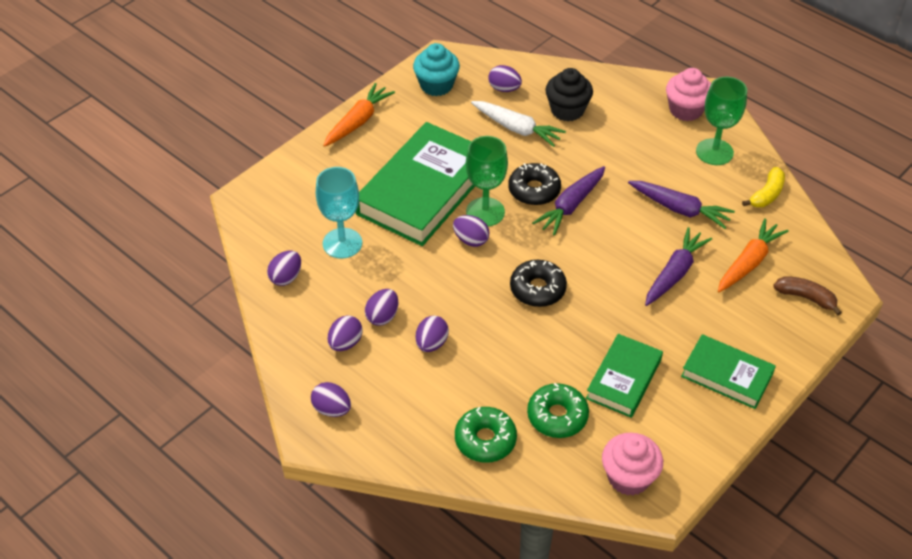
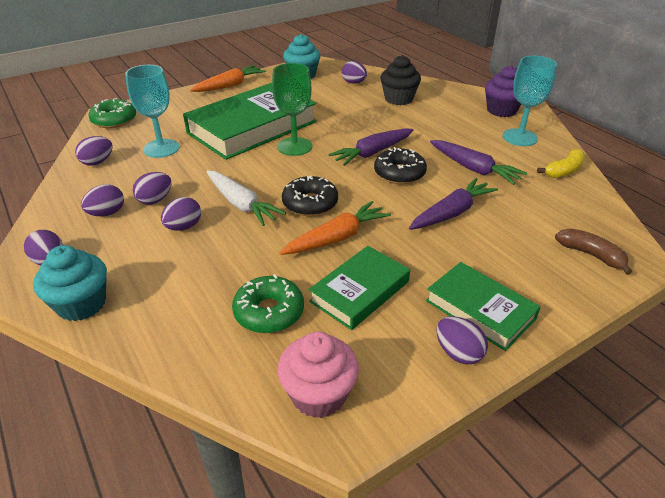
camera: 15 degrees right, 10 degrees down
(393, 445) = (81, 304): none -> turquoise cupcake
(471, 240) = (270, 162): purple egg -> purple egg (458, 353)
(485, 440) = (178, 319): green donut -> green donut (114, 120)
(517, 129) = (351, 104): white carrot -> white carrot (241, 204)
(534, 190) = (345, 139): black donut -> black donut (399, 173)
(686, 110) = (501, 110): pink cupcake -> purple cupcake
(714, 152) = (520, 137): green goblet -> turquoise goblet
(749, 262) = (533, 216): orange carrot -> orange carrot (337, 237)

